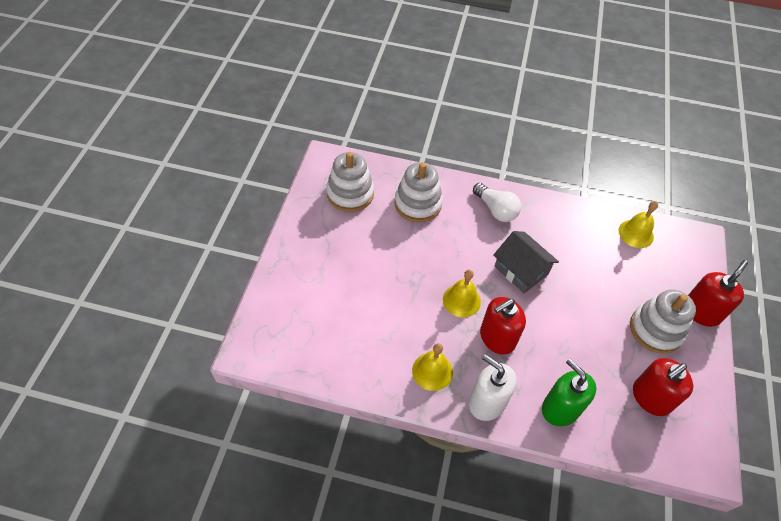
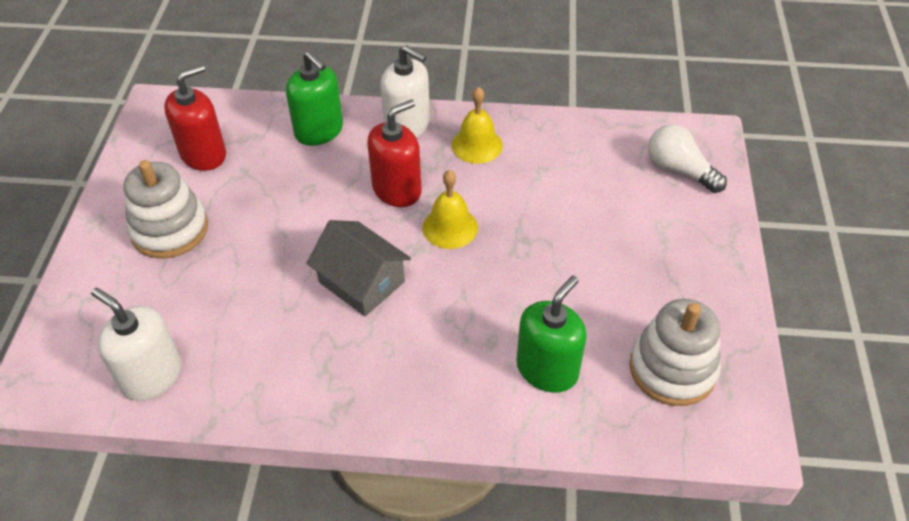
camera: 175 degrees right, 5 degrees down
(418, 204) = (547, 369): white stacking toy -> green soap dispenser
(496, 210) = (404, 381): white light bulb -> white light bulb (679, 170)
(636, 233) = (152, 376): yellow bell -> white soap dispenser
(701, 311) = (90, 263): red soap dispenser -> none

